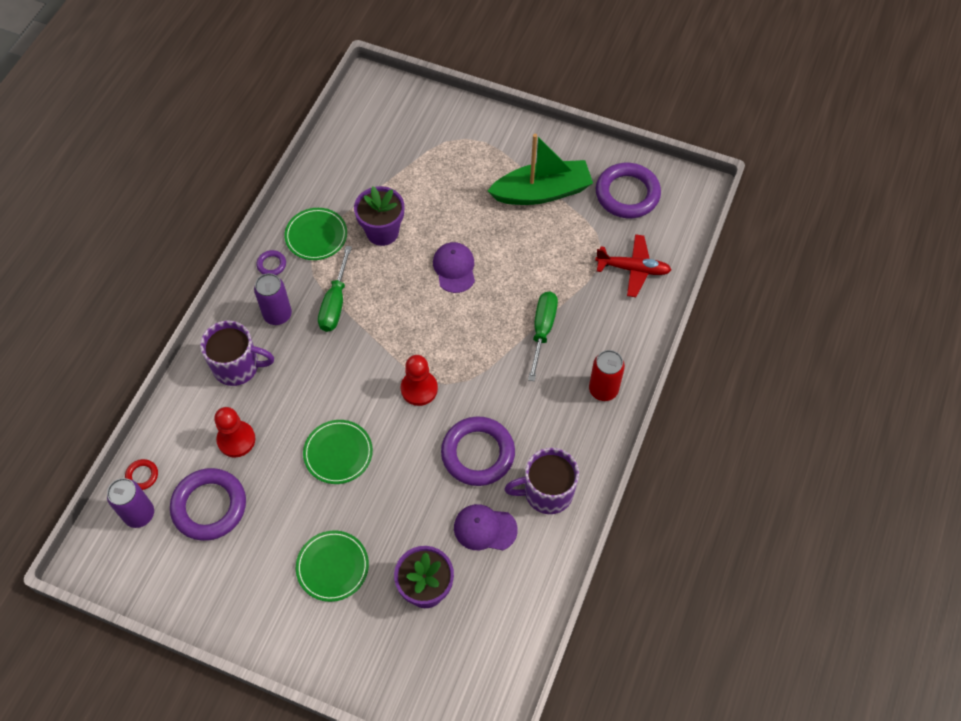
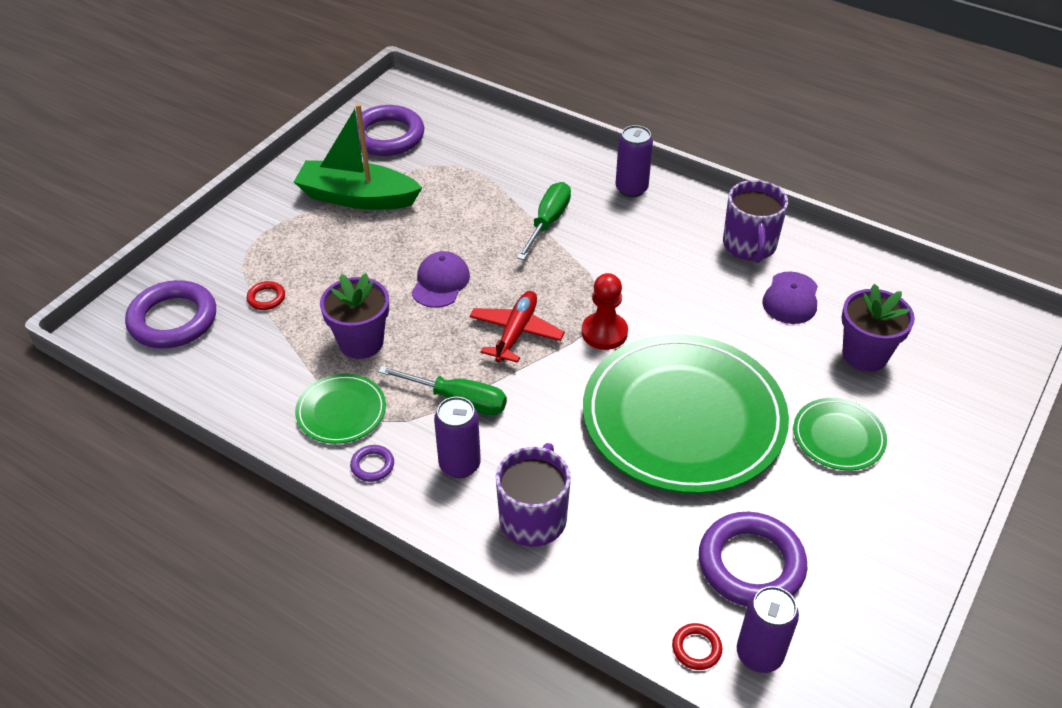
camera: 80 degrees left, 15 degrees down
(236, 440) = (651, 526): red pawn -> none
(338, 453) = (683, 417): green plate -> green plate, size x2.25
(417, 164) = (266, 298): none -> red ring
(454, 268) = (440, 282): purple cap -> purple cap turned 105 degrees clockwise
(478, 453) = (697, 292): purple ring -> purple ring (173, 320)
(542, 192) = (357, 197): green boat -> green boat turned 75 degrees counterclockwise
(542, 331) = (548, 222): green screwdriver -> green screwdriver turned 90 degrees clockwise
(603, 389) = (631, 189): red can -> purple can
(633, 269) = (487, 147): red plane -> red plane (516, 332)

